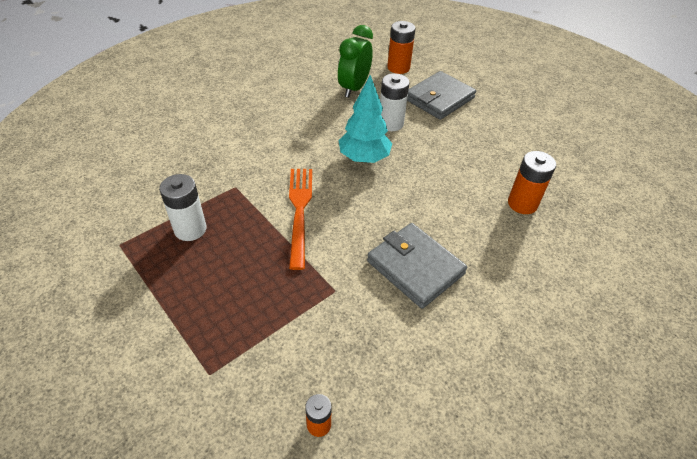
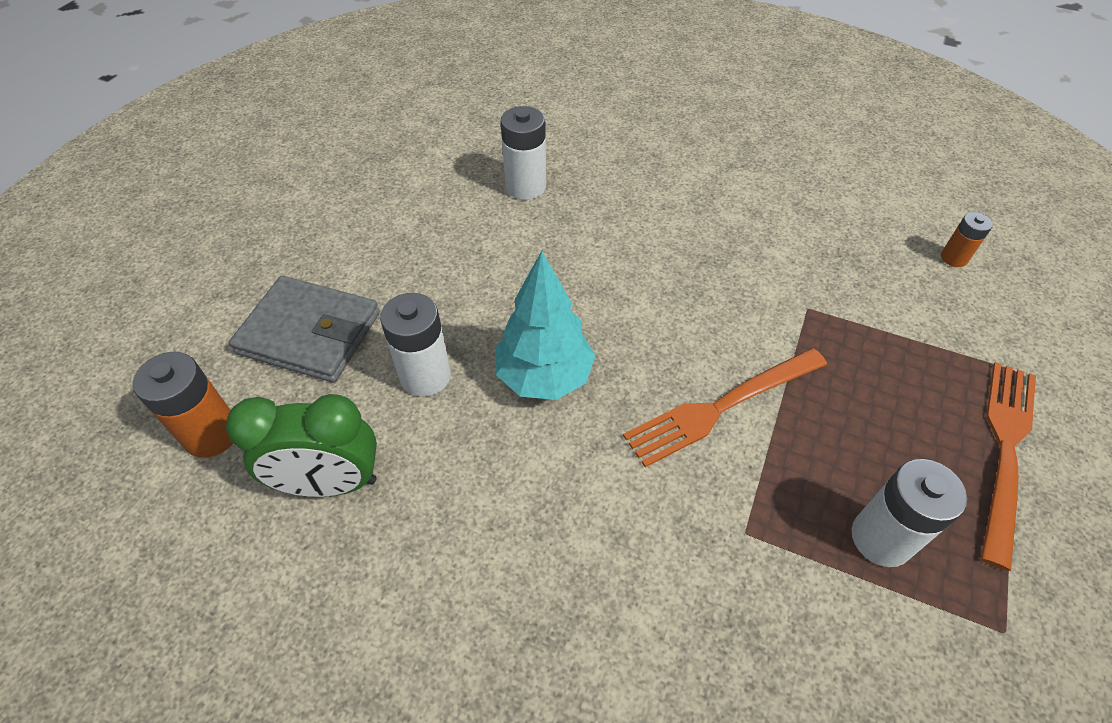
camera: 115 degrees left, 5 degrees up
(176, 317) = (1005, 450): none -> orange fork
(415, 267) = (709, 250): grey wallet -> none
(522, 204) = (525, 187): orange battery -> white battery

